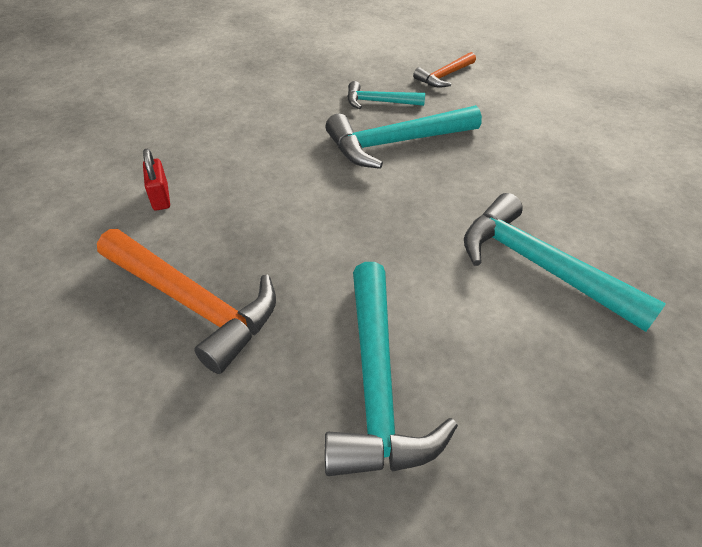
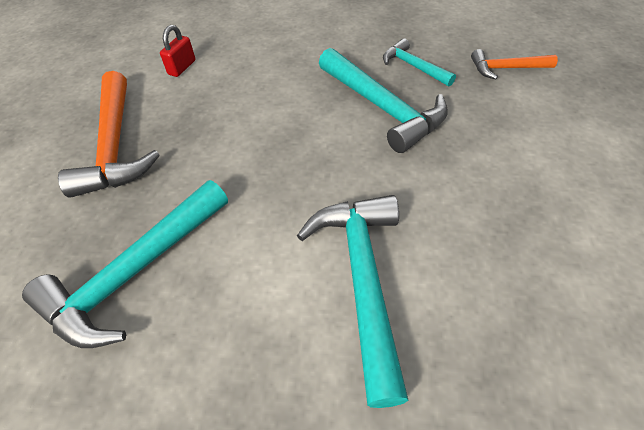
camera: 45 degrees right, 5 degrees up
(396, 143) = (382, 107): turquoise hammer -> turquoise hammer turned 150 degrees counterclockwise

